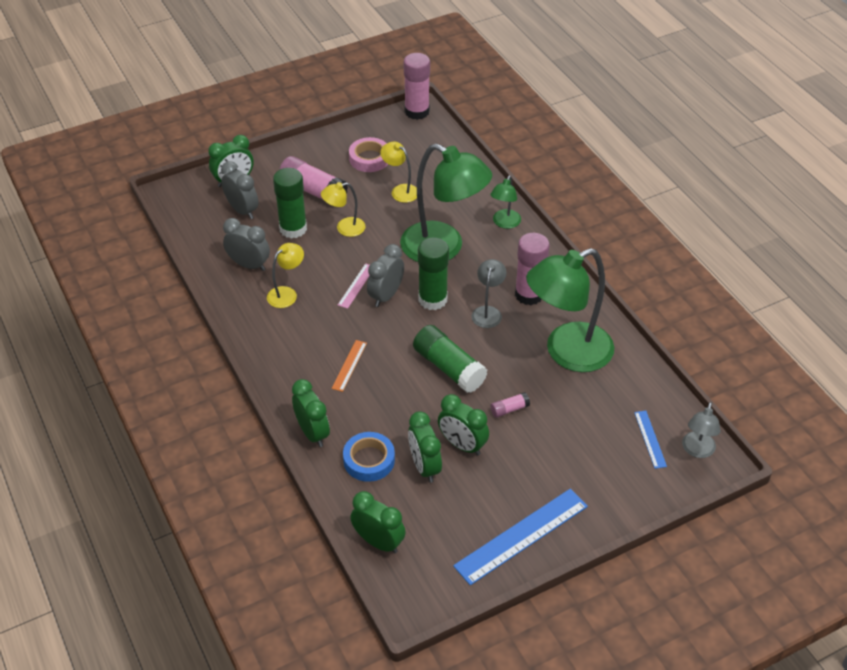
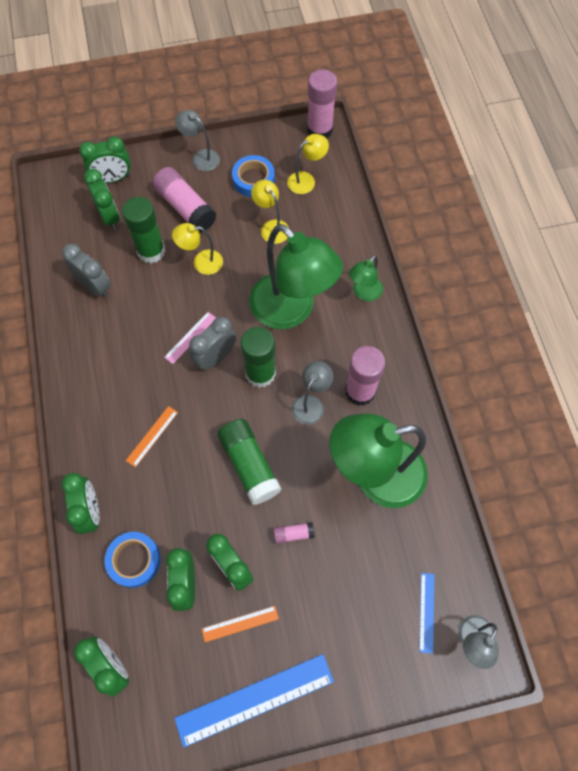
camera: 15 degrees right, 20 degrees up
(242, 210) = (109, 217): grey clock -> green clock
(287, 294) = (120, 331): yellow lamp -> yellow lamp (306, 180)
(313, 151) = (201, 157): none -> grey lamp
(369, 158) = (253, 179): pink tape -> blue tape
(486, 484) = (240, 623): none -> orange ruler

